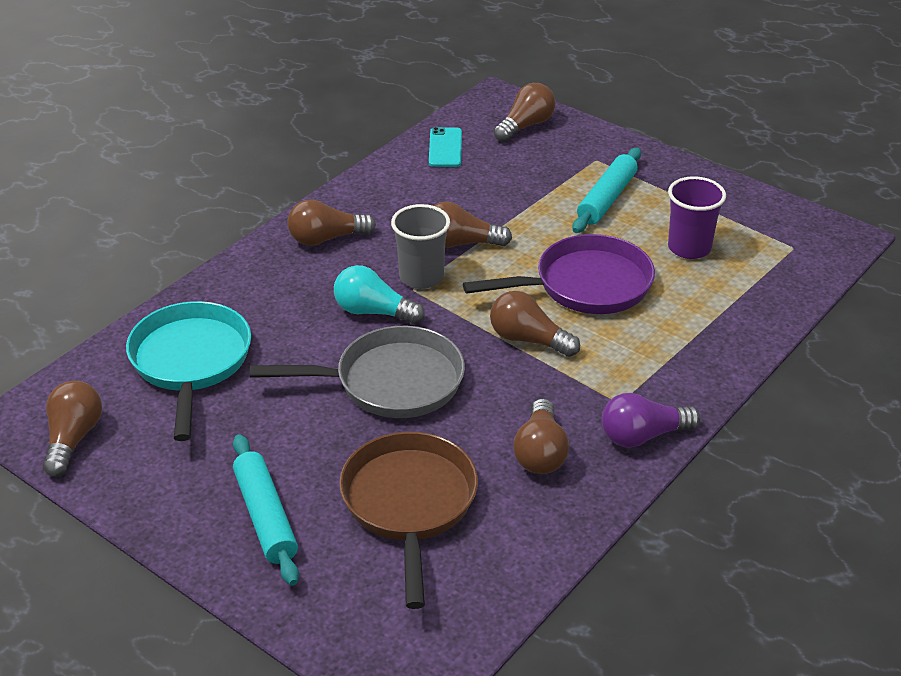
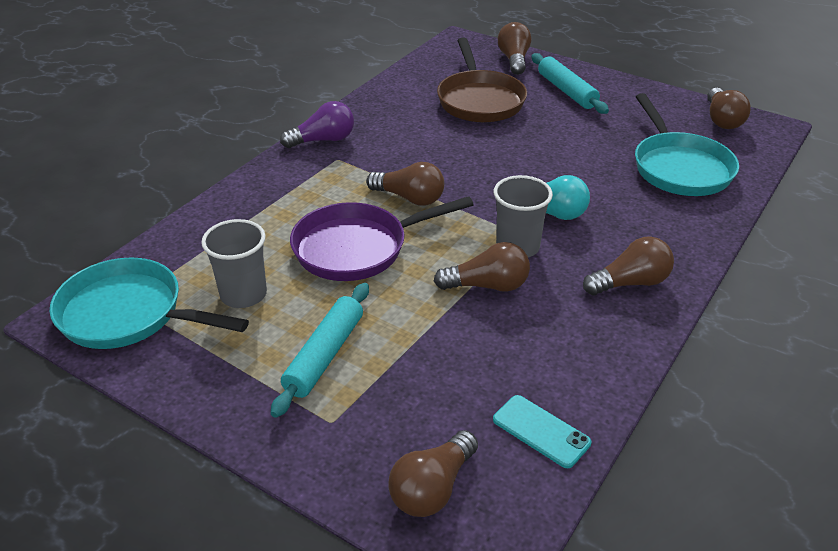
camera: 175 degrees right, 0 degrees up
(391, 382) = (515, 162): grey pan -> none
(445, 148) = (541, 431): turquoise phone -> turquoise phone turned 45 degrees counterclockwise
(540, 453) = (397, 128): brown light bulb -> brown light bulb (514, 60)
(689, 248) = (243, 294): purple cup -> grey cup
(788, 237) = (128, 314): none -> turquoise pan

